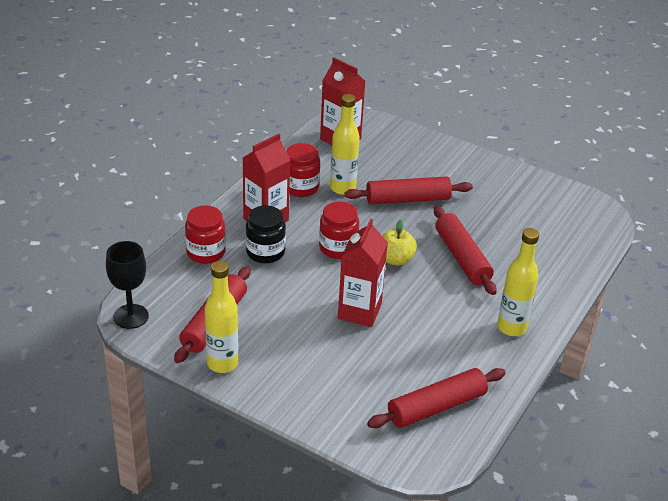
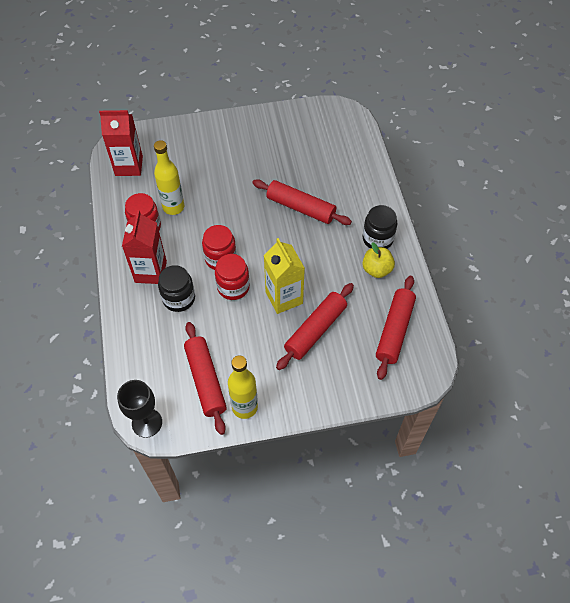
camera: 40 degrees left, 20 degrees up
(206, 252) = (140, 330): red jar -> red jar (233, 287)
(359, 311) = (284, 297): red carton -> yellow carton
(395, 259) = (264, 240): yellow apple -> yellow apple (376, 269)
(408, 199) = (223, 186): red rolling pin -> red rolling pin (315, 330)
(511, 327) = (377, 239): yellow bottle -> black jar

